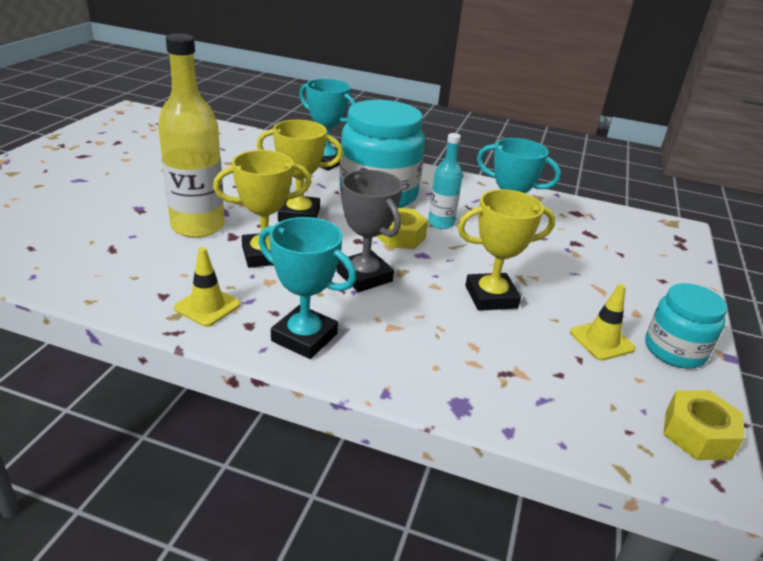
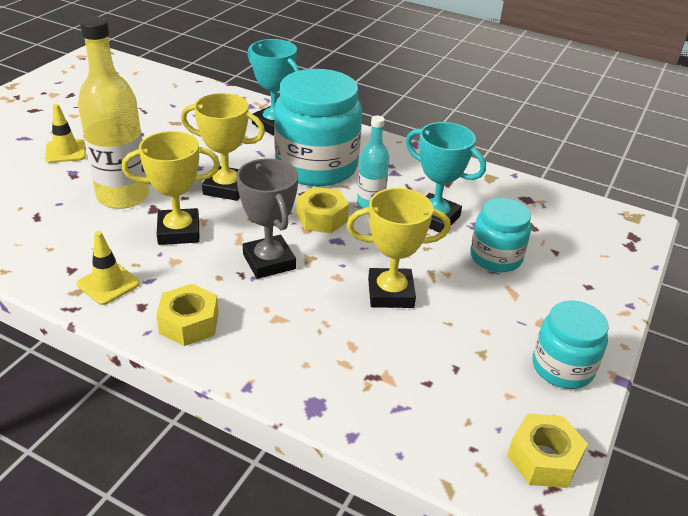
camera: 10 degrees right, 5 degrees up
(304, 337) = (189, 323): turquoise trophy -> yellow nut
(572, 261) = (496, 257): none -> turquoise jar
(601, 340) = (488, 350): yellow traffic cone -> yellow traffic cone (66, 151)

